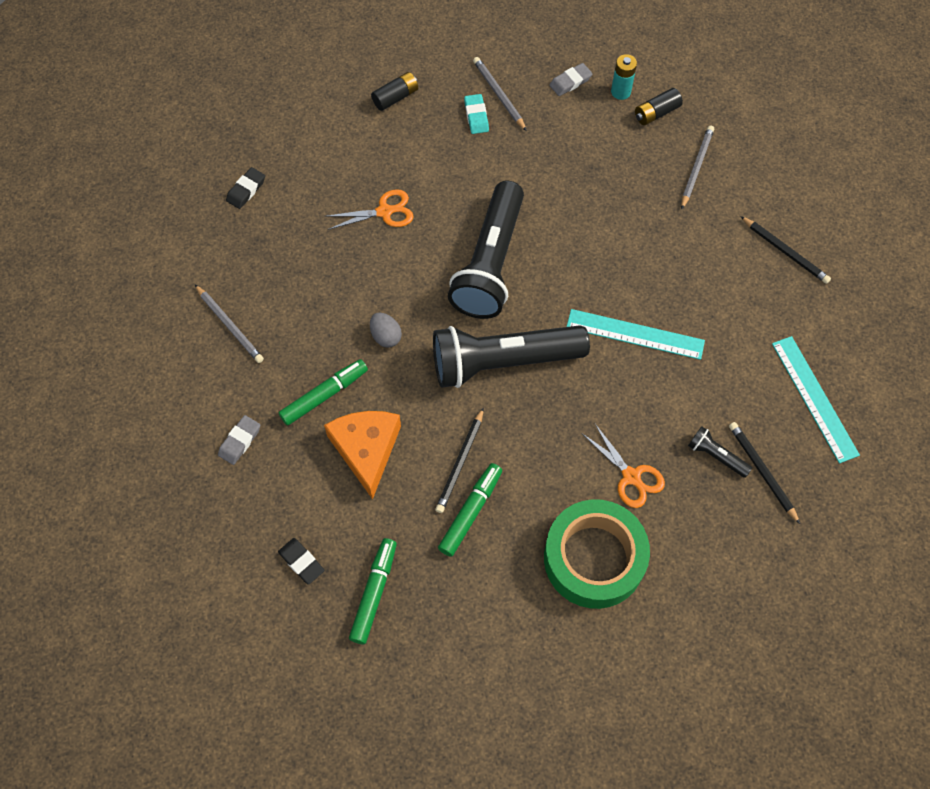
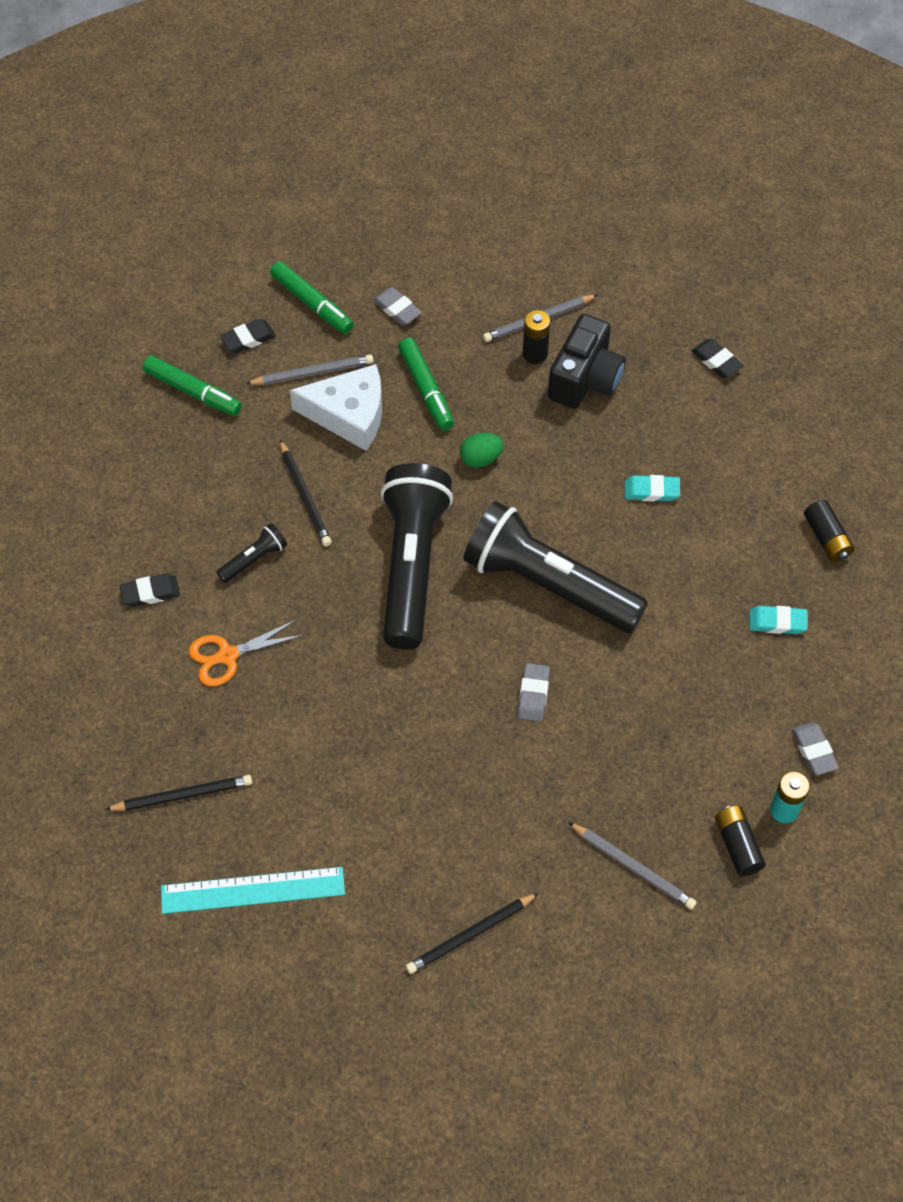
camera: 105 degrees right, 5 degrees down
(267, 320) = (535, 354): none -> black battery
(285, 278) = (585, 379): none -> black camera
(366, 450) = (349, 414): orange cheese -> white cheese
(384, 212) = (651, 491): orange scissors -> turquoise eraser
(386, 336) = (481, 459): grey egg -> green egg
(460, 462) = (304, 496): black pencil -> black pencil turned 150 degrees counterclockwise
(470, 512) = (245, 492): green marker -> green marker (312, 303)
(499, 95) = (808, 657): grey pencil -> grey pencil (312, 373)
(588, 253) = (533, 694): none -> grey eraser
(594, 558) = (150, 592): green tape -> black eraser
(635, 334) = (404, 714): turquoise ruler -> none
(716, 456) = (220, 752): black flashlight -> black flashlight (254, 559)

